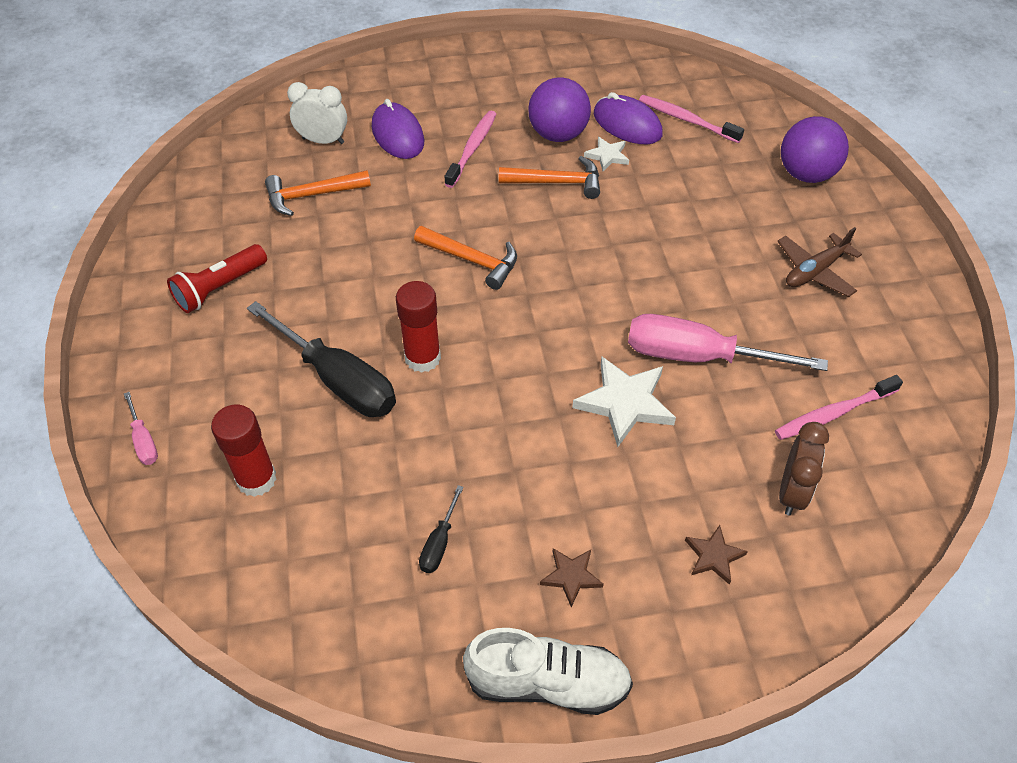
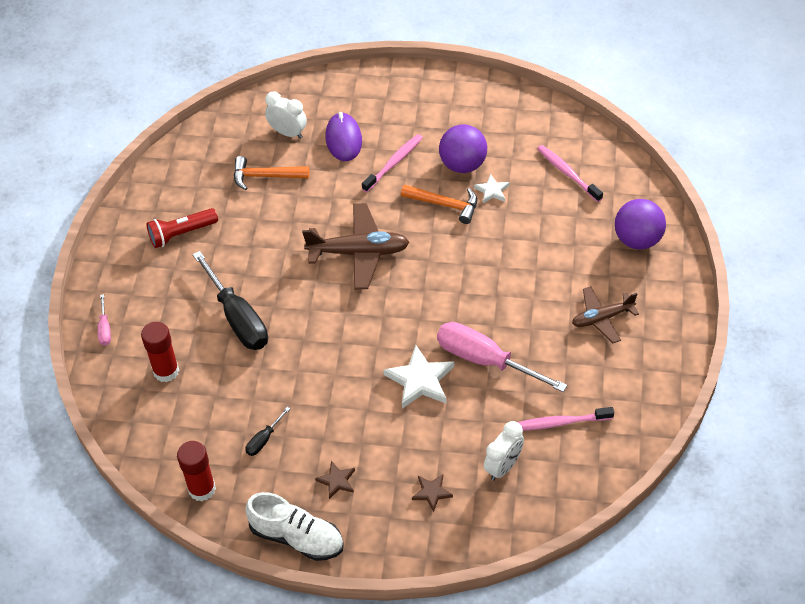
camera: 20 degrees right, 0 degrees up
(422, 358) = (298, 316): red glue stick -> red glue stick (202, 489)
(472, 260) = (359, 252): orange hammer -> brown plane
(627, 124) = (519, 167): purple mouse -> none
(792, 492) = (503, 466): brown clock -> white clock

